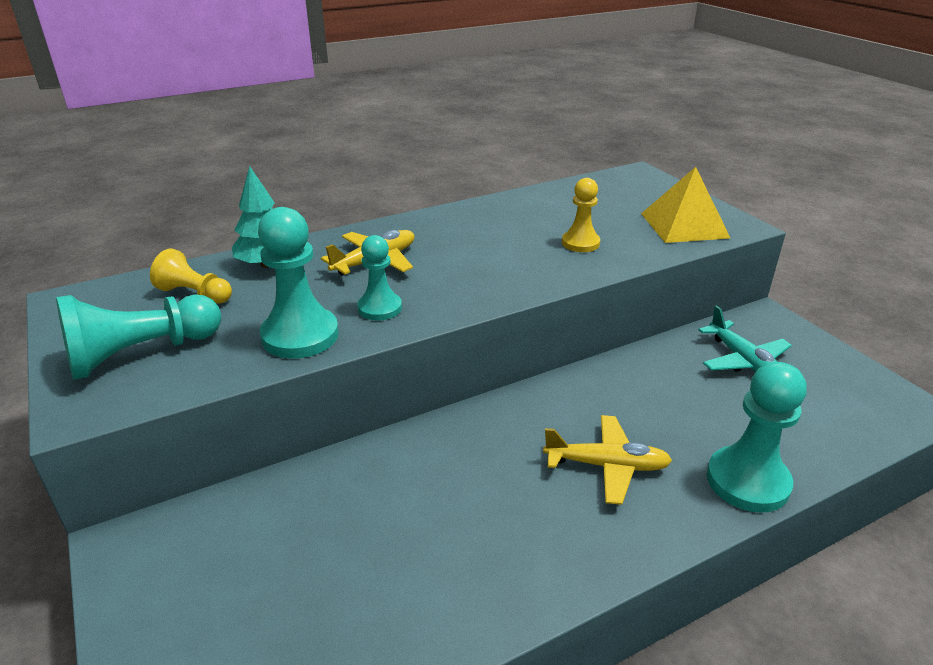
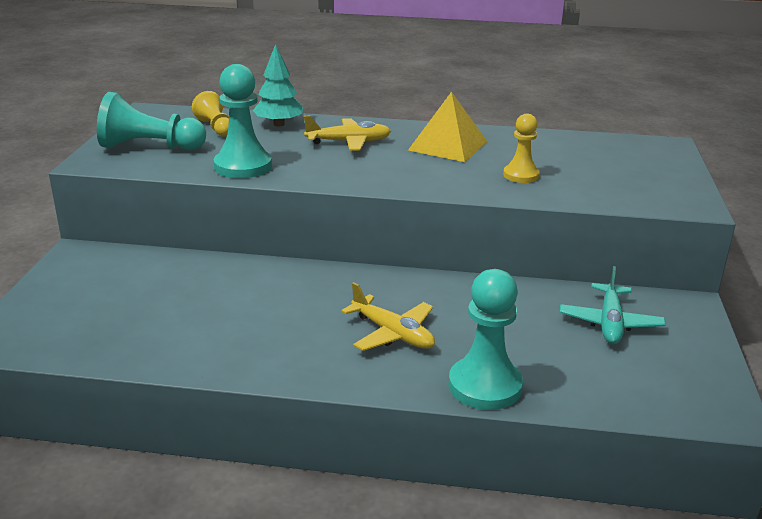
camera: 35 degrees right, 5 degrees down
(379, 308) = (311, 168): turquoise pawn -> none
(684, 225) = (638, 190): yellow pyramid -> yellow pyramid (448, 145)

